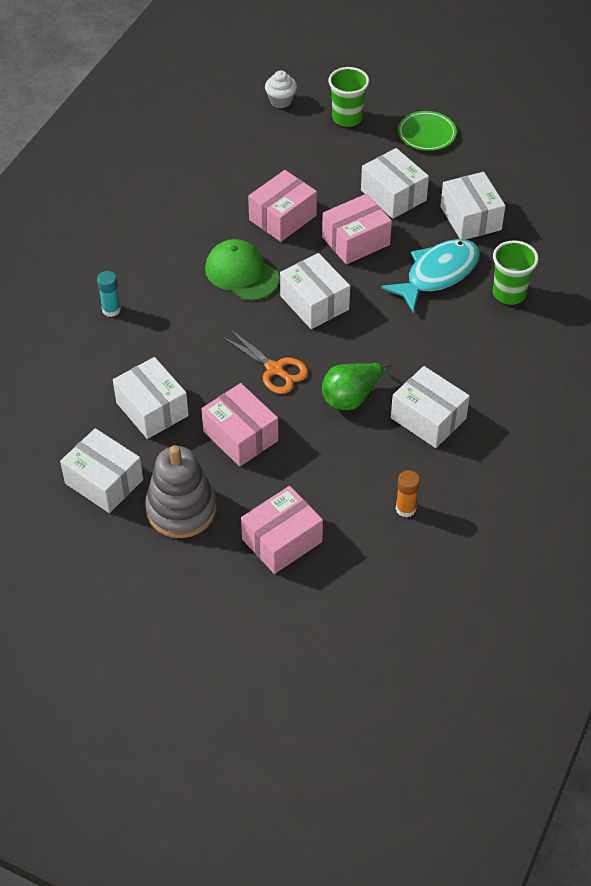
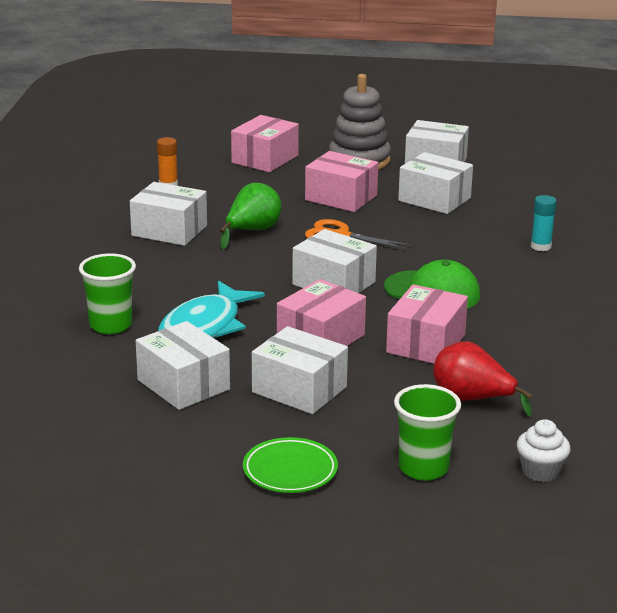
camera: 160 degrees right, 25 degrees down
(284, 161) = (472, 400): none -> red pear

